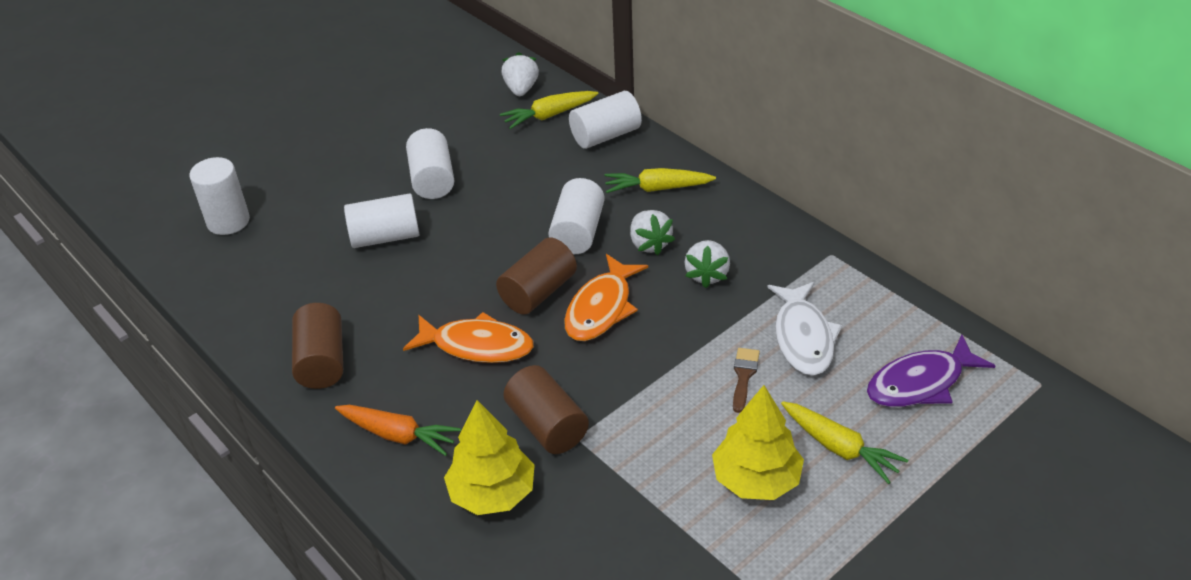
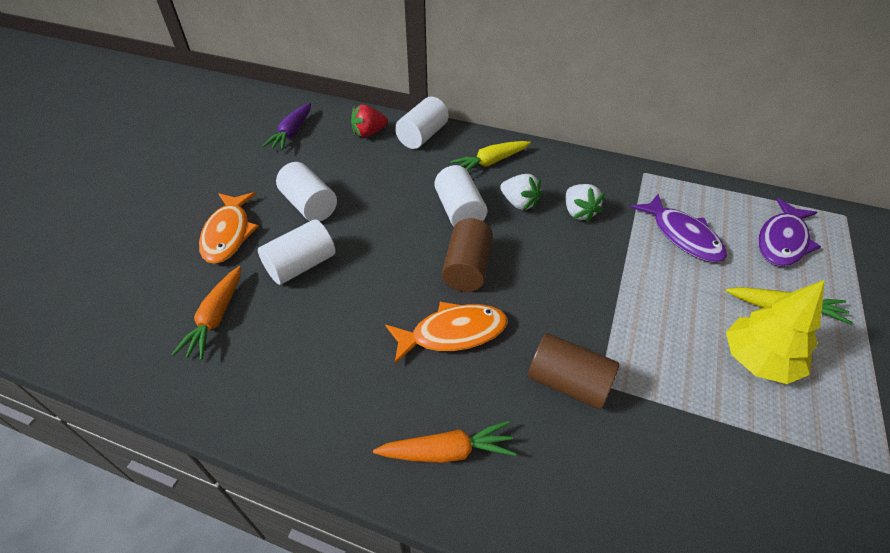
camera: 30 degrees left, 5 degrees up
(228, 221) = (134, 300): white cylinder -> none
(284, 260) = (216, 318): none -> orange carrot
(322, 361) = (319, 406): brown cylinder -> none
(468, 93) = (292, 133): none -> purple carrot
(492, 493) = (577, 472): yellow tree -> none
(521, 89) = (333, 120): white strawberry -> none
(549, 115) = (369, 133): yellow carrot -> red strawberry
(601, 308) = (526, 264): orange fish -> orange fish (228, 234)
(744, 376) = (672, 279): brown brush -> none
(803, 337) = (682, 236): white fish -> purple fish

